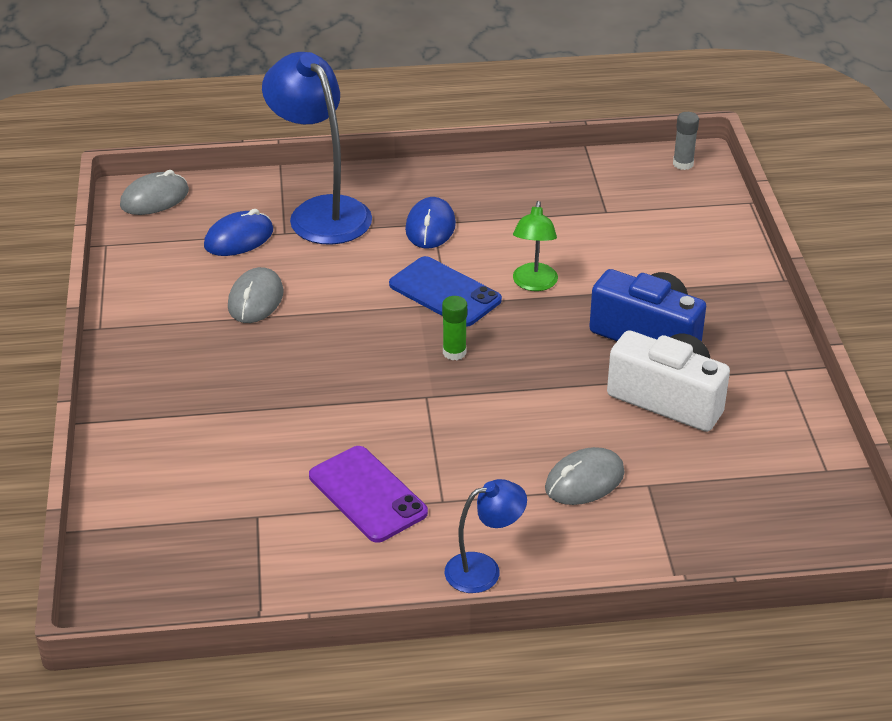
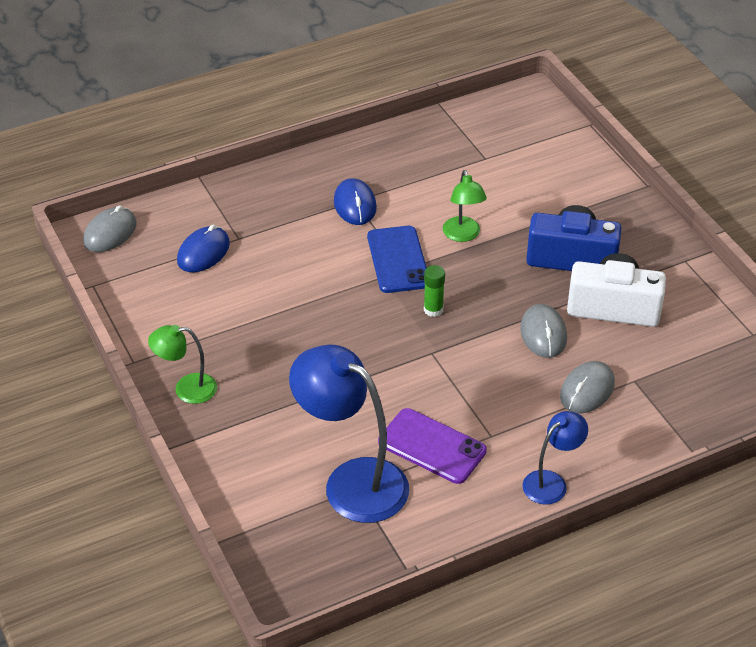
camera: 20 degrees left, 5 degrees up
(137, 368) = (186, 389): none -> green lamp
(255, 299) = (249, 304): grey mouse -> grey mouse (543, 334)
(321, 212) = (258, 212): blue lamp -> blue lamp (352, 481)
(444, 292) = (397, 260): blue phone -> blue phone turned 60 degrees clockwise
(683, 164) = (523, 102): grey glue stick -> none

